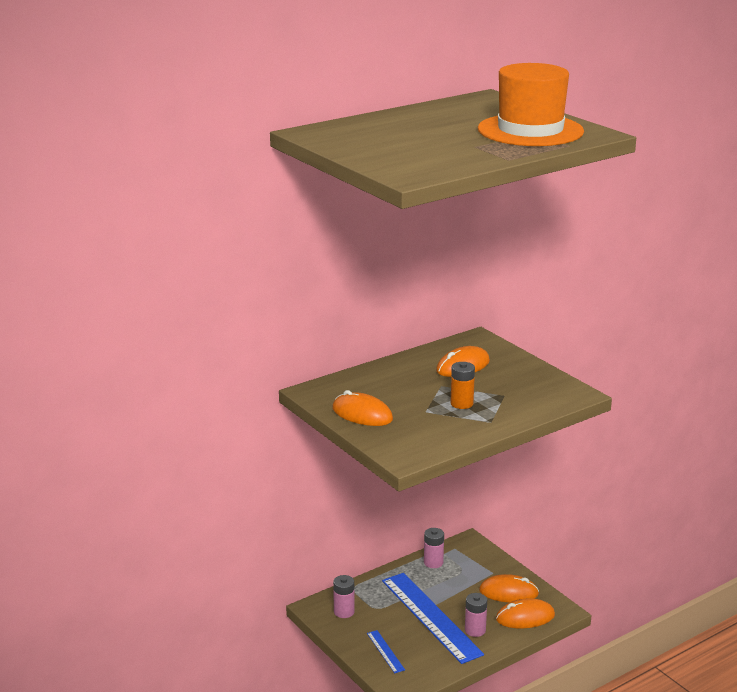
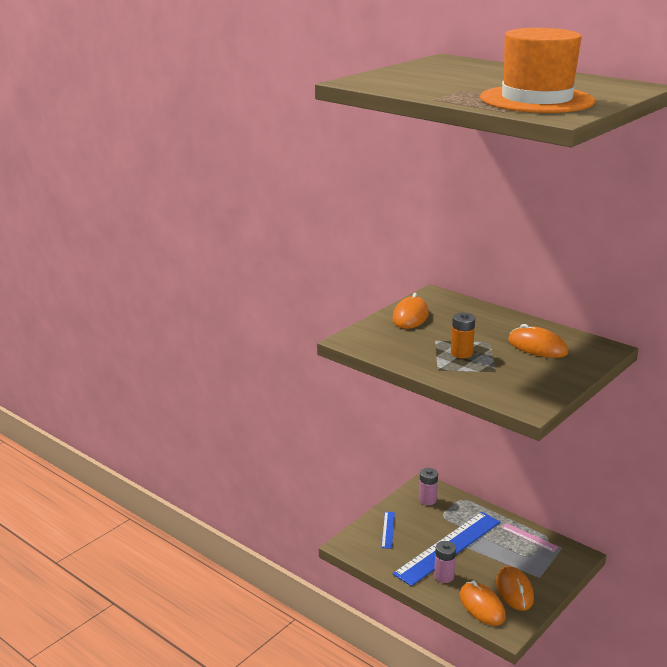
camera: 75 degrees right, 0 degrees up
(385, 651) = (388, 530): blue ruler -> blue ruler turned 45 degrees counterclockwise
(433, 562) = (529, 537): pink battery -> pink ruler

